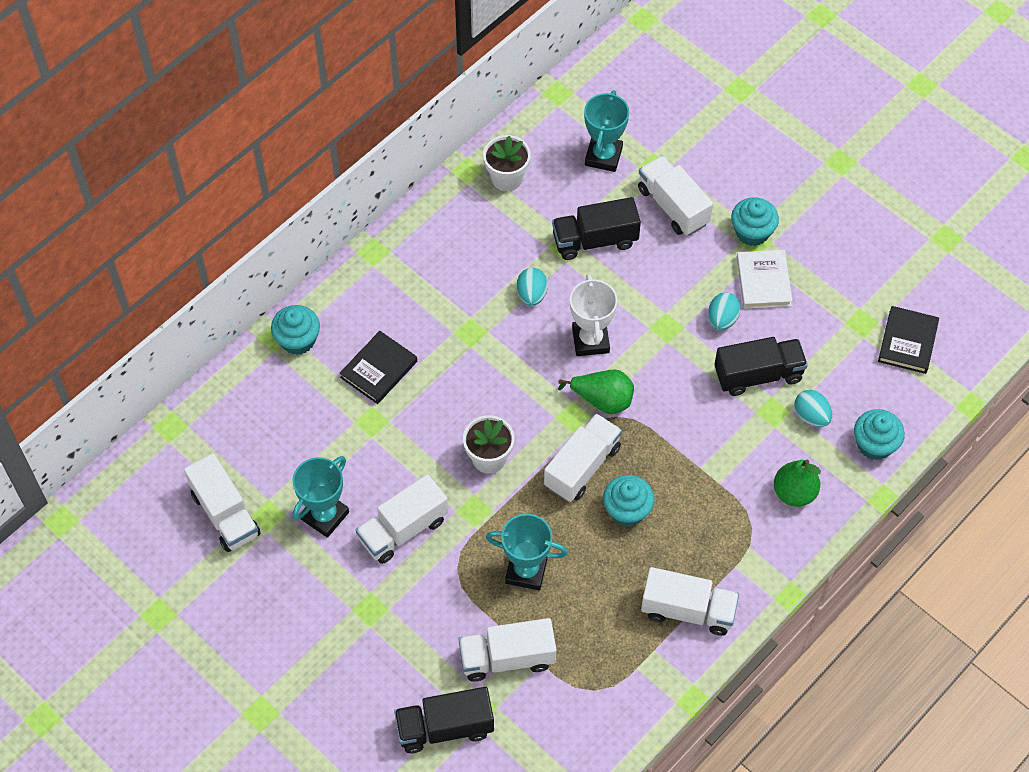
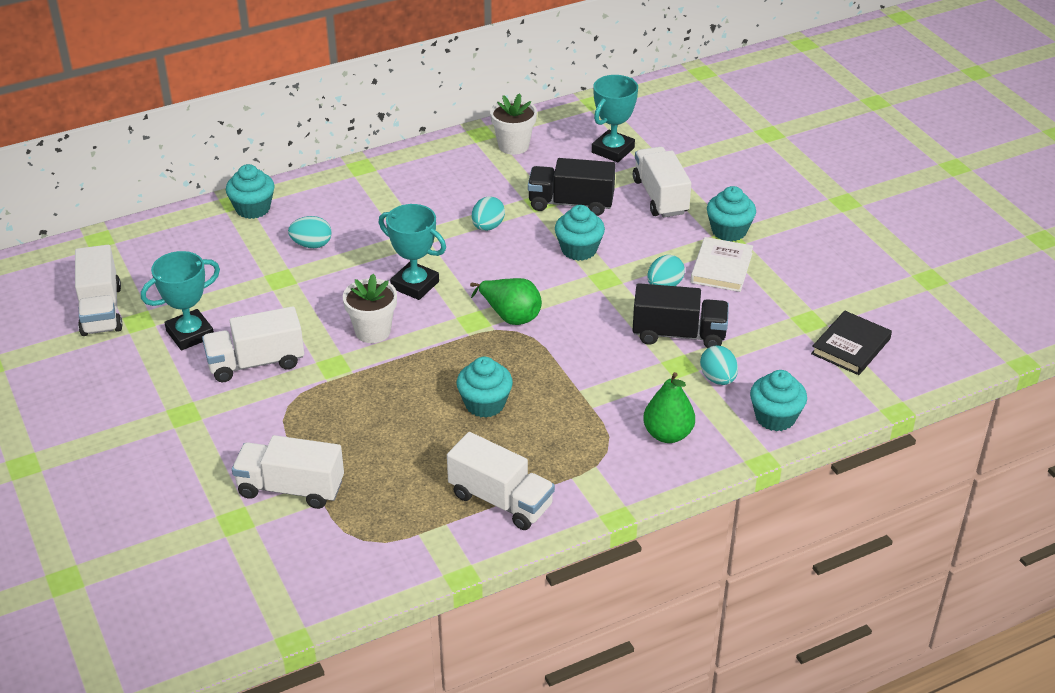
camera: 20 degrees right, 20 degrees down
(379, 369) = (311, 245): black book -> turquoise egg
(445, 727) = (191, 528): black truck -> none
(526, 571) = (354, 425): turquoise trophy -> turquoise trophy (415, 285)
(582, 467) = (460, 360): white truck -> none
(590, 340) = (524, 271): white trophy -> none
(628, 298) = (579, 250): none -> turquoise cupcake

